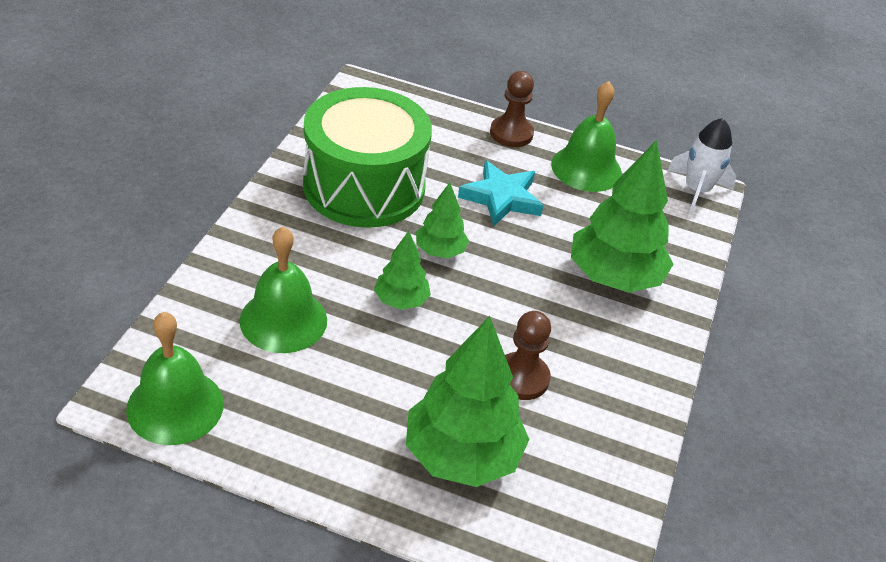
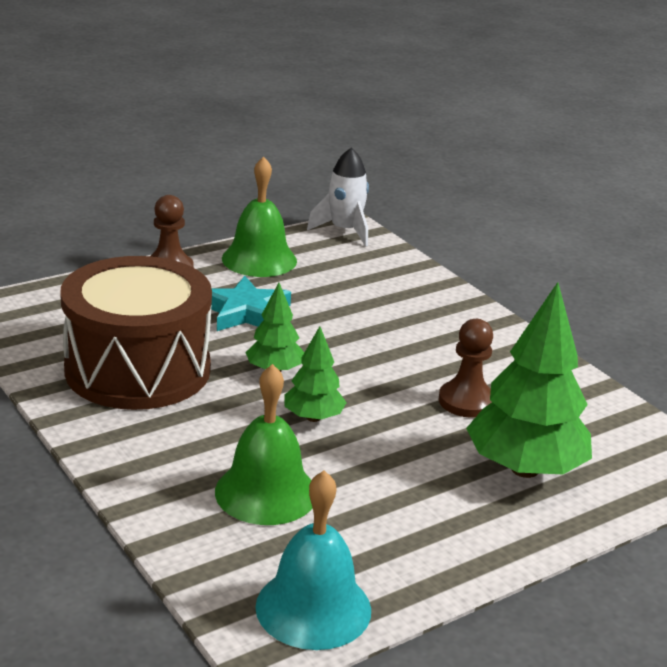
camera: 50 degrees left, 15 degrees down
(175, 406) = (313, 608): green bell -> turquoise bell
(364, 186) = (138, 369): green drum -> brown drum
(614, 277) = (399, 309): green tree -> none

